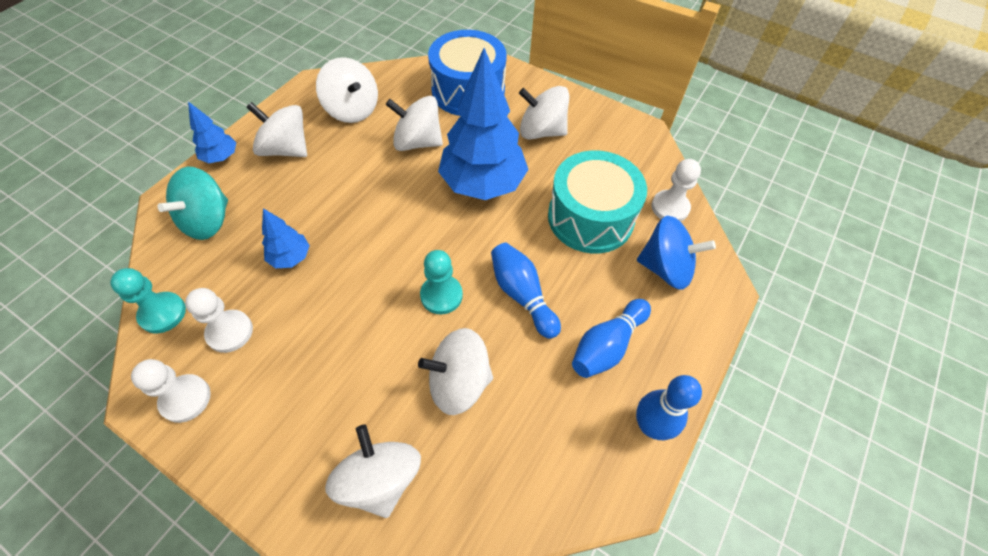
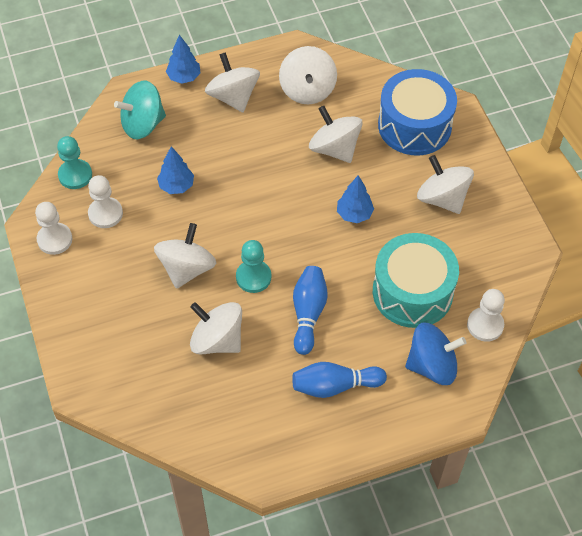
camera: 40 degrees right, 0 degrees up
(380, 479) = (127, 361): white spinning top -> white spinning top (187, 268)
(483, 184) = (354, 214): blue tree -> blue tree, size x0.47
(650, 425) = (314, 451): blue bowling pin -> none
(665, 268) = (432, 365): blue spinning top -> blue spinning top turned 60 degrees counterclockwise

